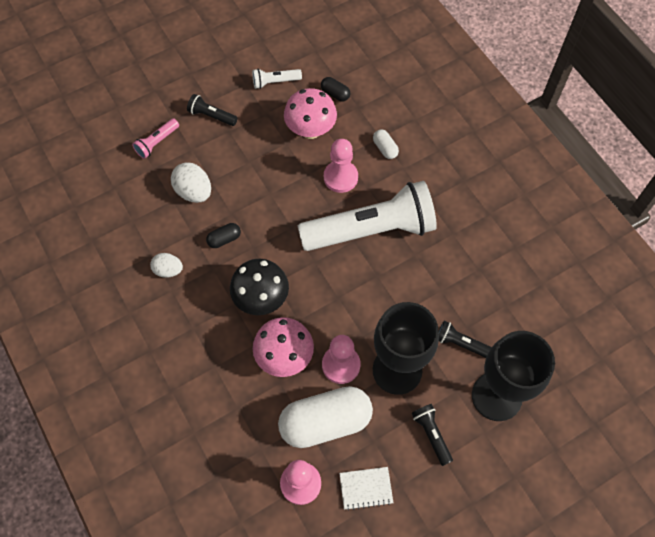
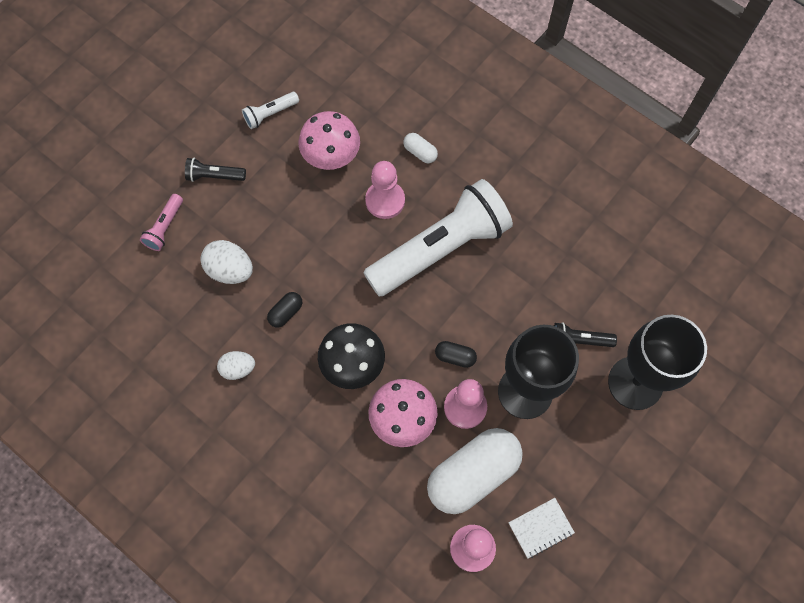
camera: 20 degrees left, 5 degrees up
(335, 94) = (342, 107): black capsule -> black capsule (455, 357)
(431, 434) = (585, 447): black flashlight -> none

